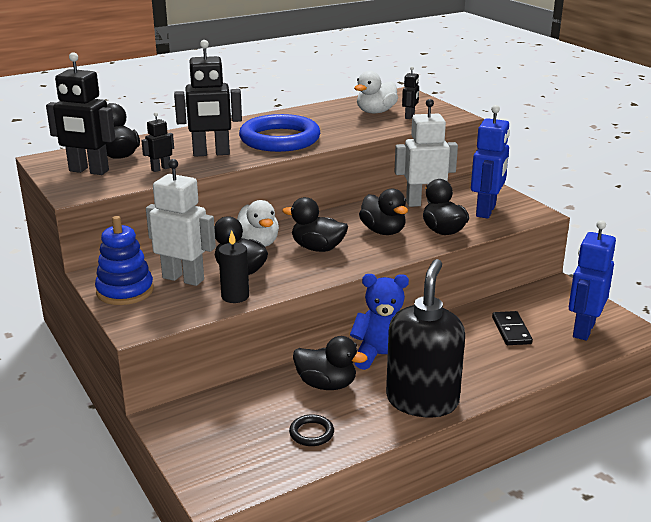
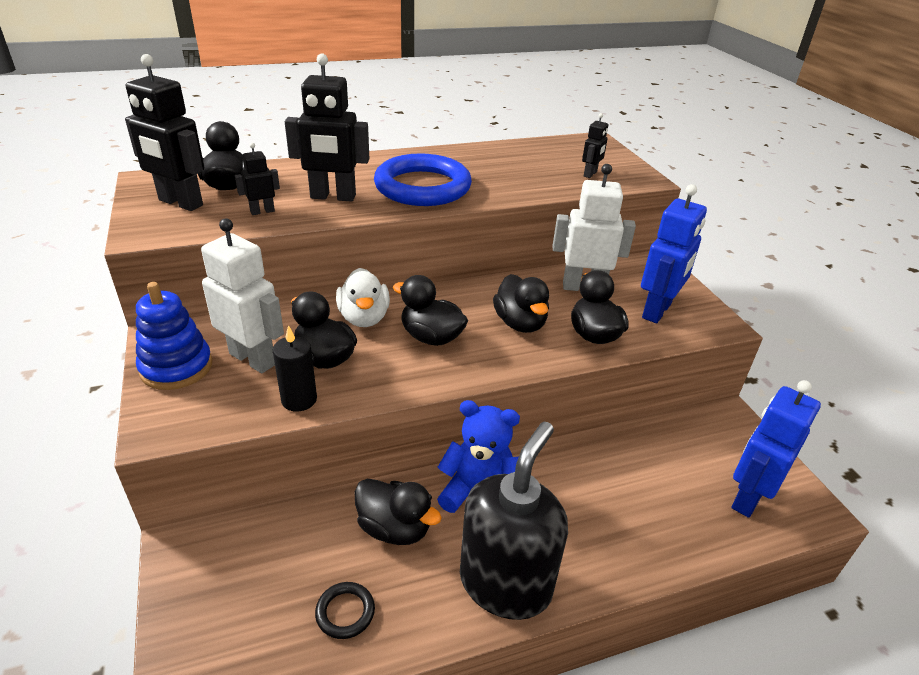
camera: 10 degrees right, 10 degrees up
(375, 112) = (552, 162): white duck -> none
(511, 330) = (653, 481): black domino -> none

